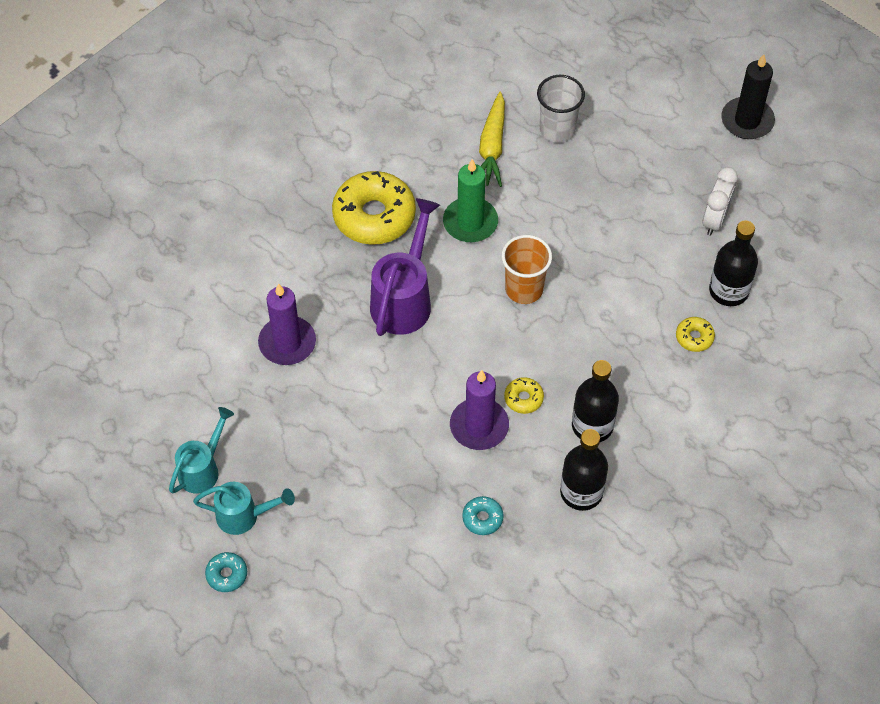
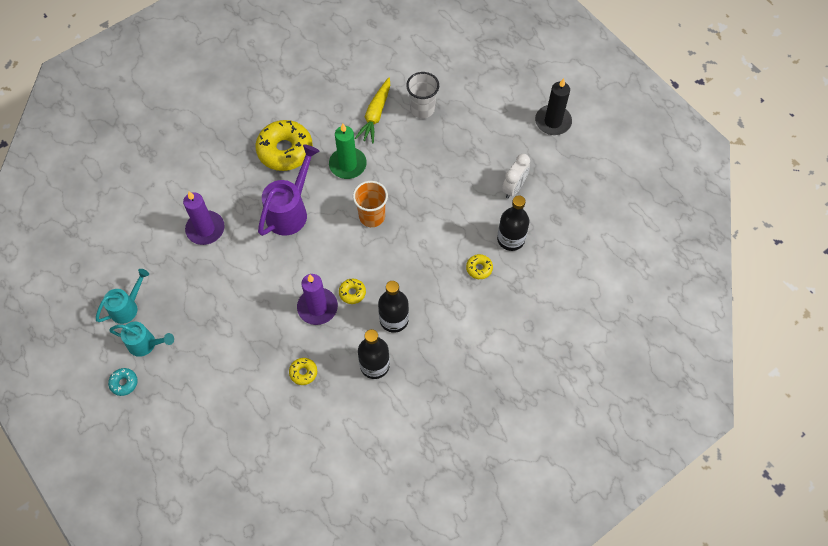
camera: 10 degrees right, 5 degrees up
(482, 518) = (303, 372): turquoise donut -> yellow donut

